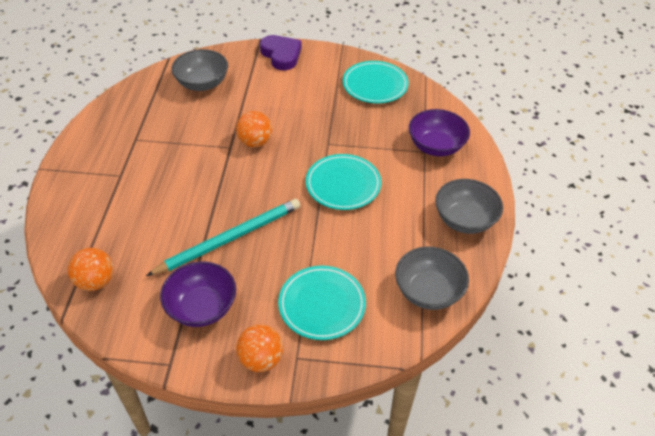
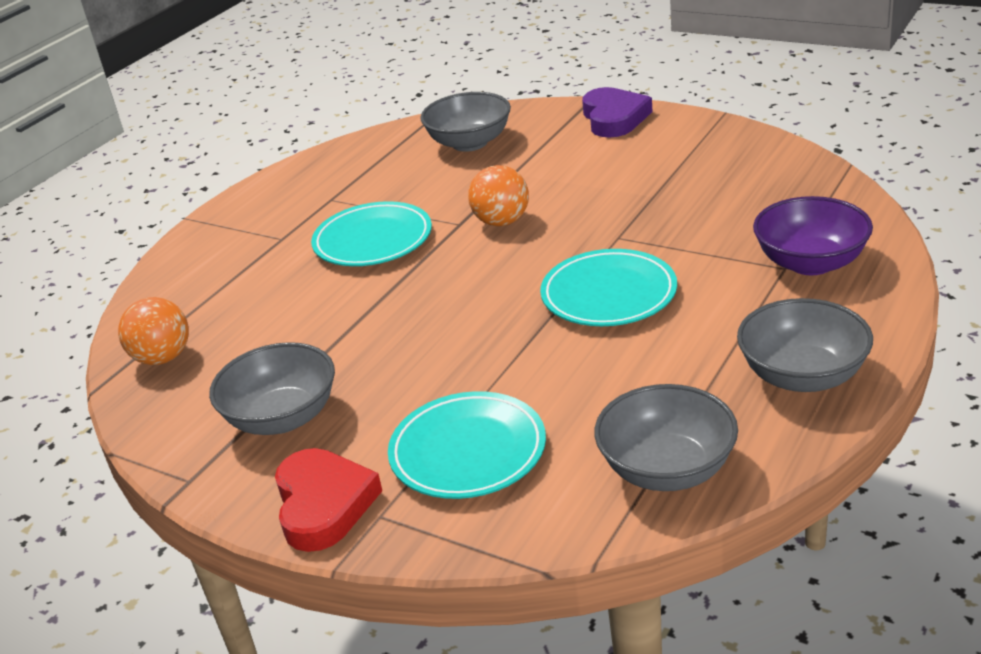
camera: 30 degrees right, 15 degrees down
(201, 307) = (282, 417): purple bowl -> grey bowl
(229, 239) = (382, 338): turquoise pencil -> none
(261, 359) = (323, 504): orange ball -> red heart
(375, 85) = (749, 169): turquoise plate -> turquoise plate (373, 240)

